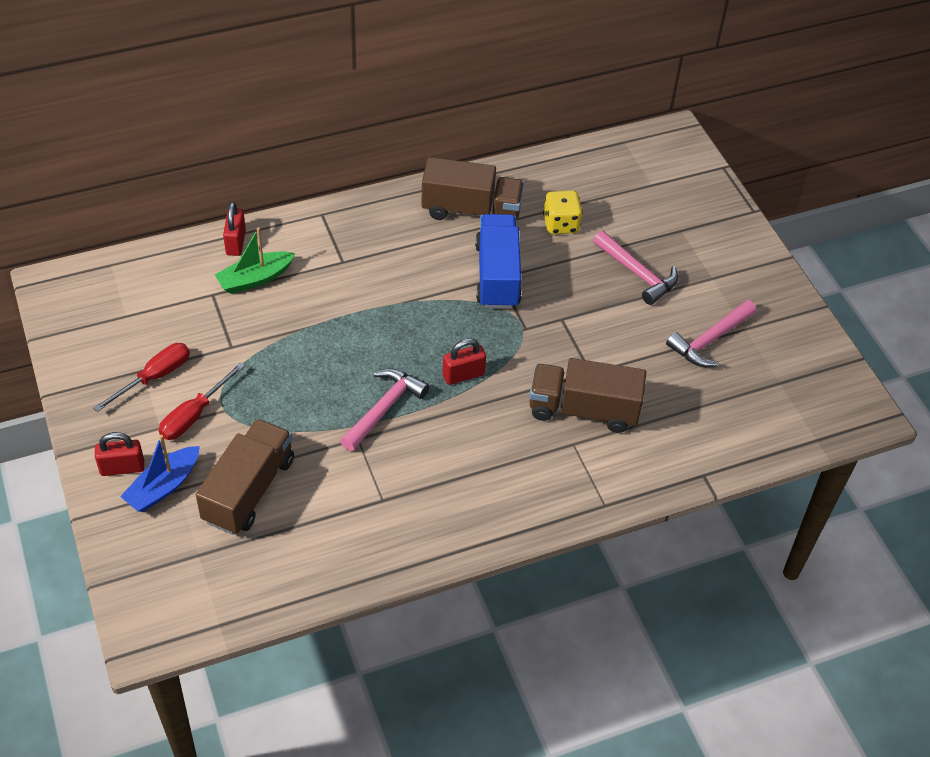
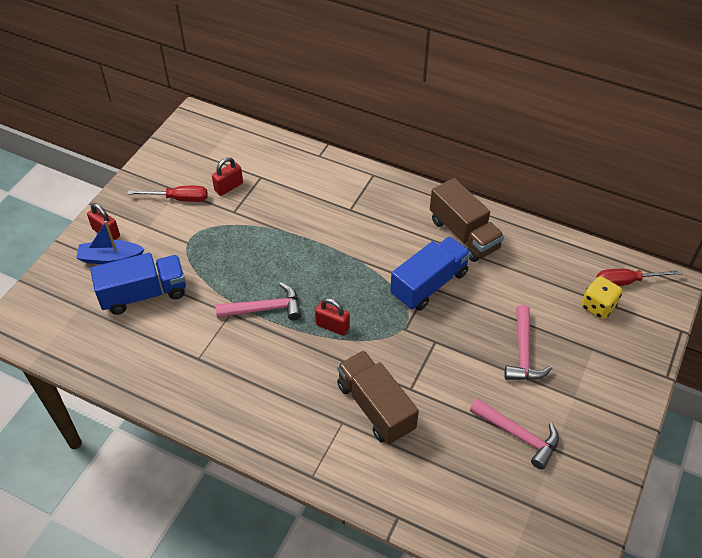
camera: 50 degrees right, 0 degrees up
(194, 415) = (171, 233): red screwdriver -> red screwdriver (626, 281)
(235, 242) = (307, 158): red padlock -> red padlock (228, 187)
(249, 490) = (144, 294): brown truck -> blue truck
(255, 279) = (292, 184): green boat -> none
(561, 224) = (511, 284): yellow dice -> yellow dice (598, 306)
(710, 340) = (518, 435): pink hammer -> pink hammer turned 150 degrees counterclockwise

